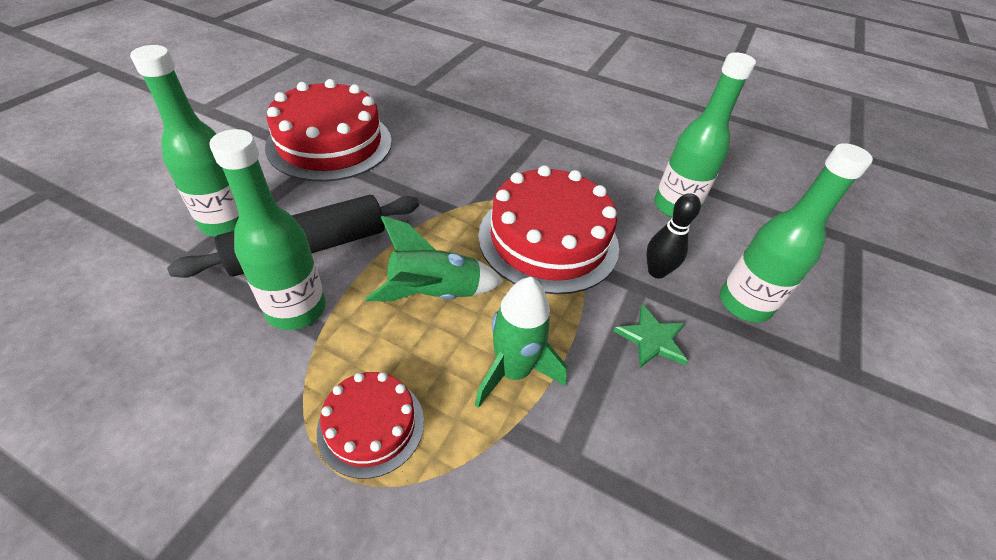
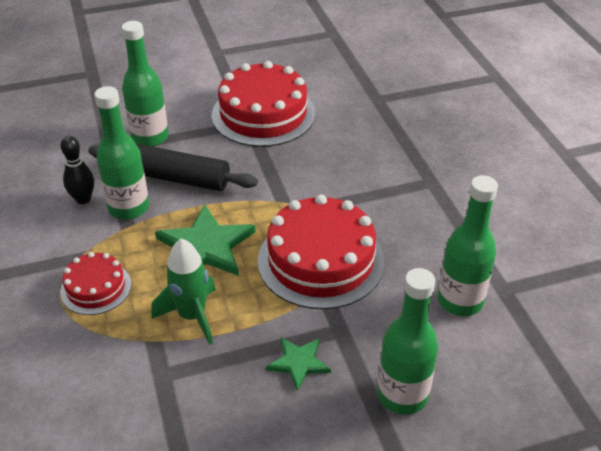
camera: 50 degrees right, 5 degrees down
(434, 294) = (206, 246): green rocket -> green star
(656, 271) = (368, 330): black bowling pin -> black bowling pin (83, 199)

